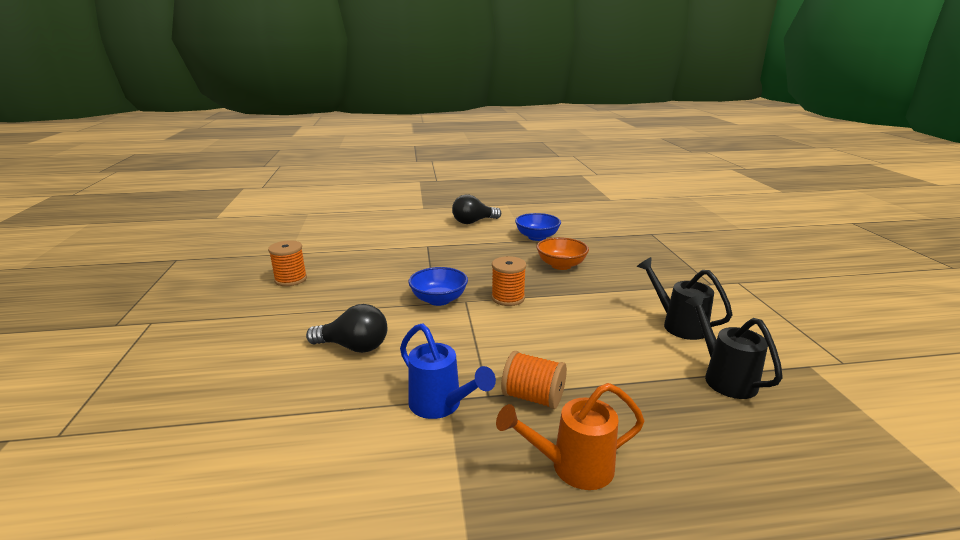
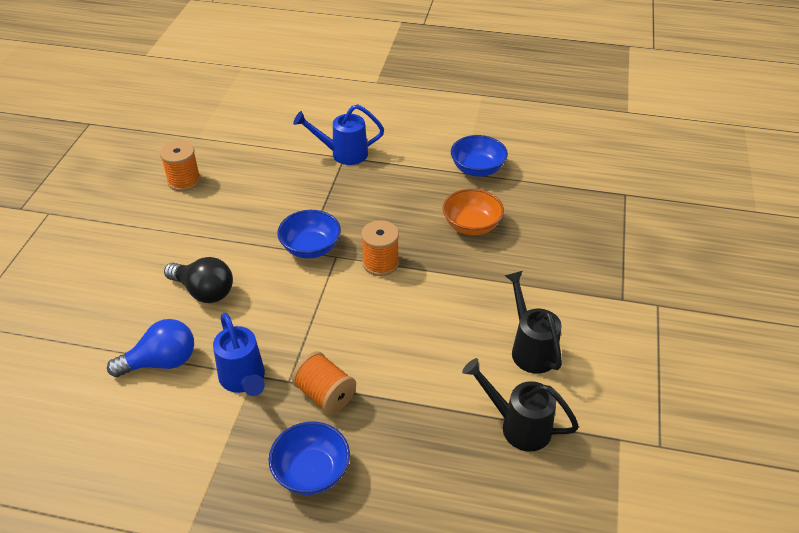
camera: 20 degrees right, 20 degrees up
(338, 412) = (161, 362): none -> blue light bulb
(425, 244) = (343, 154): none -> blue watering can
(473, 222) = (420, 123): black light bulb -> none
(572, 467) = (311, 472): orange watering can -> blue bowl
(724, 377) = (518, 425): black watering can -> black watering can turned 60 degrees counterclockwise

